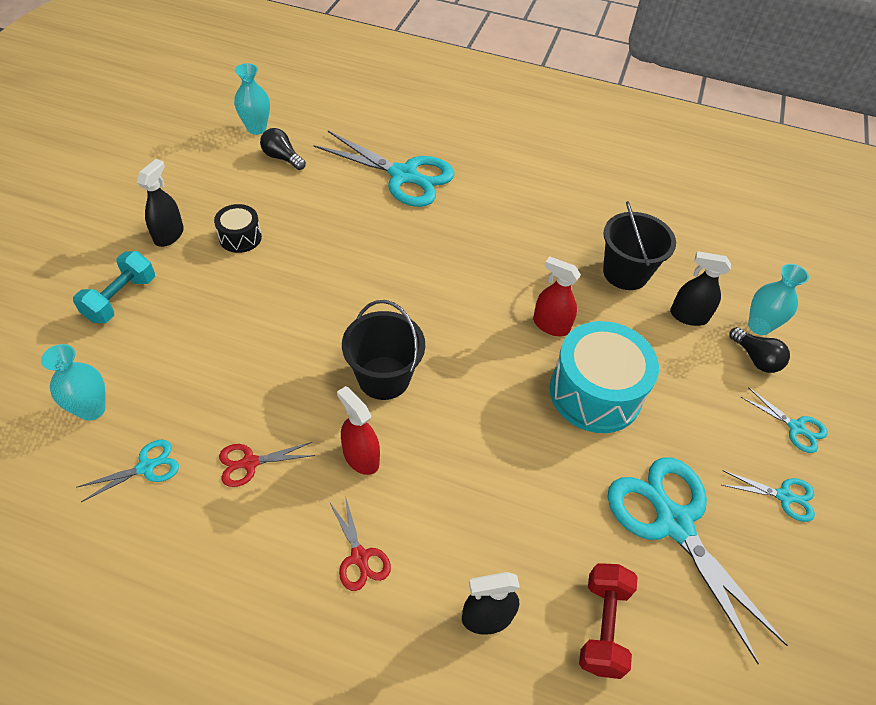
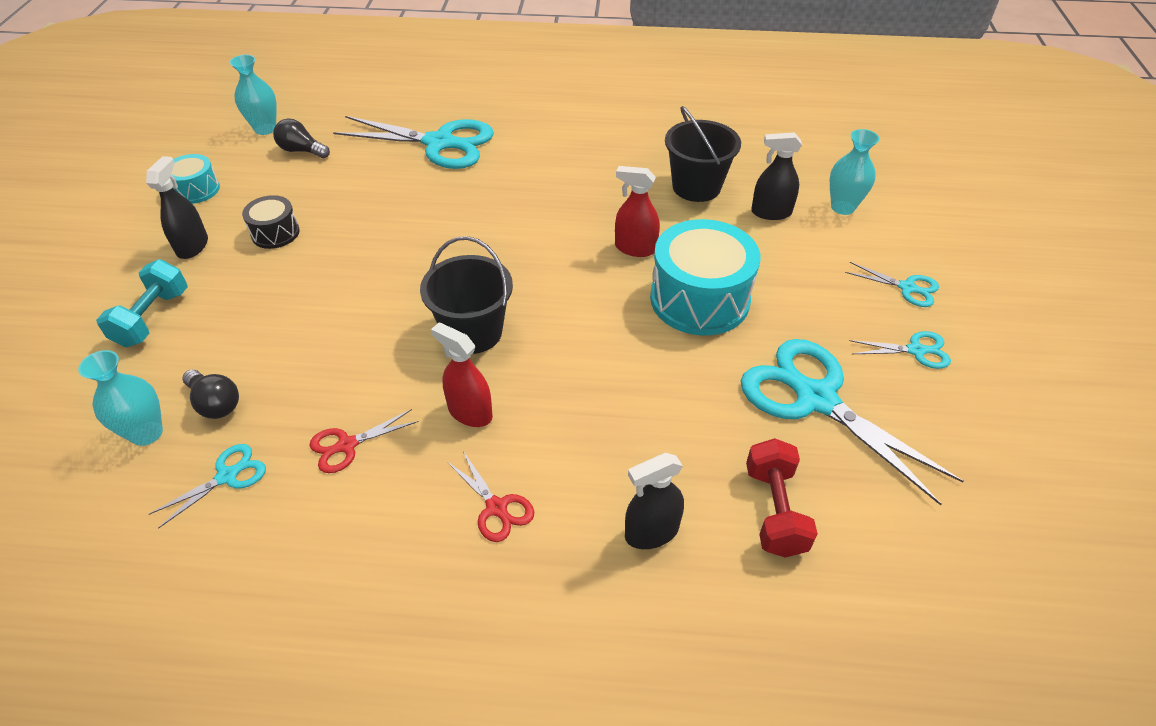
camera: 10 degrees left, 5 degrees down
(185, 179) = (196, 190): none -> turquoise drum
(755, 358) = (848, 236): black light bulb -> black light bulb (215, 403)

